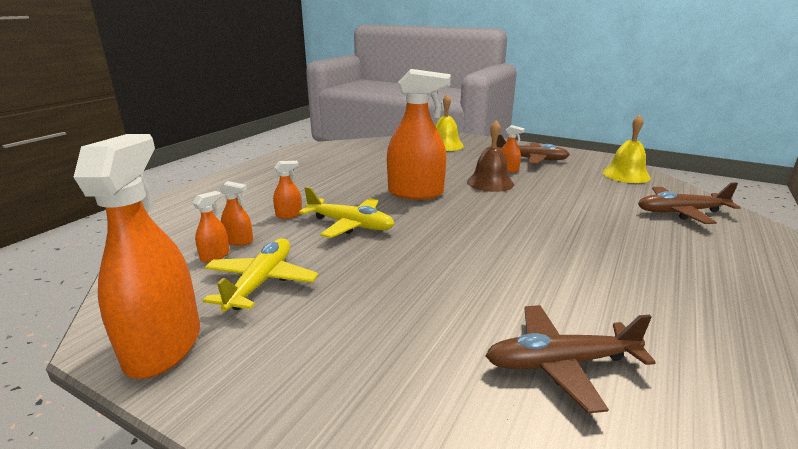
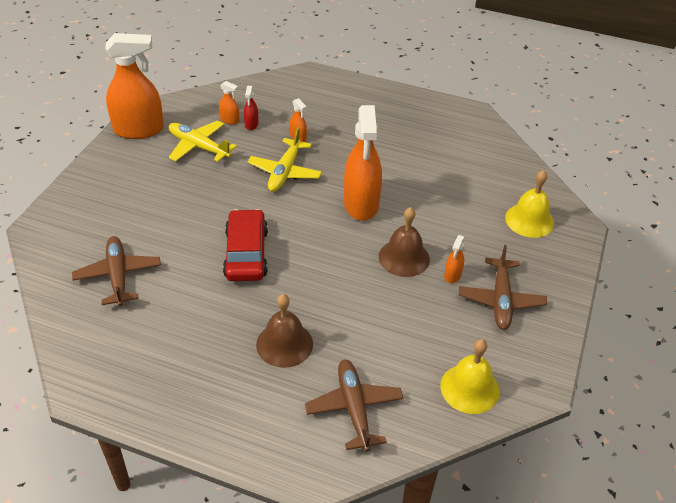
camera: 80 degrees right, 20 degrees up
(239, 241) = (251, 124): orange spray bottle -> red spray bottle
(261, 282) = (199, 147): yellow plane -> yellow plane turned 150 degrees counterclockwise
(493, 253) = (246, 253): none -> red car
(625, 237) = (284, 344): none -> brown bell

